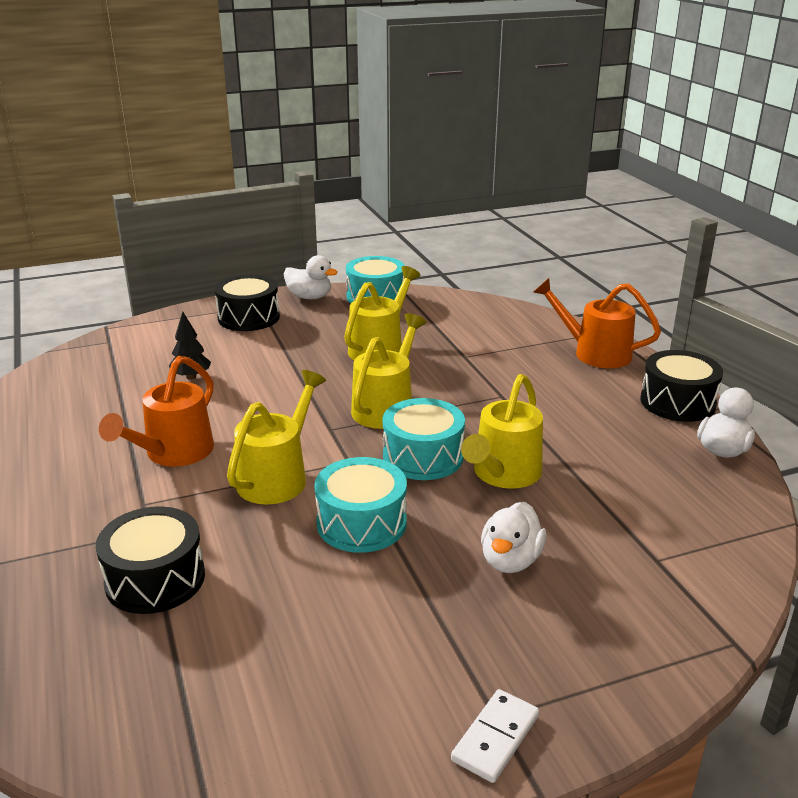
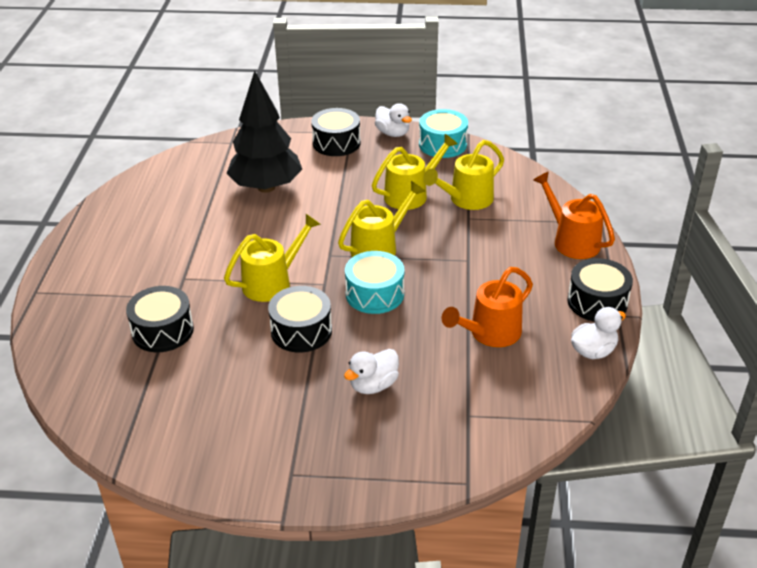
camera: 25 degrees right, 10 degrees up
(173, 454) = (220, 246): orange watering can -> orange watering can (489, 334)
(191, 377) = (266, 187): black tree -> black tree, size x2.44
(361, 523) = (301, 331): turquoise drum -> black drum
(495, 738) = (281, 484): white domino -> none
(503, 475) = (417, 323): yellow watering can -> yellow watering can (466, 200)

